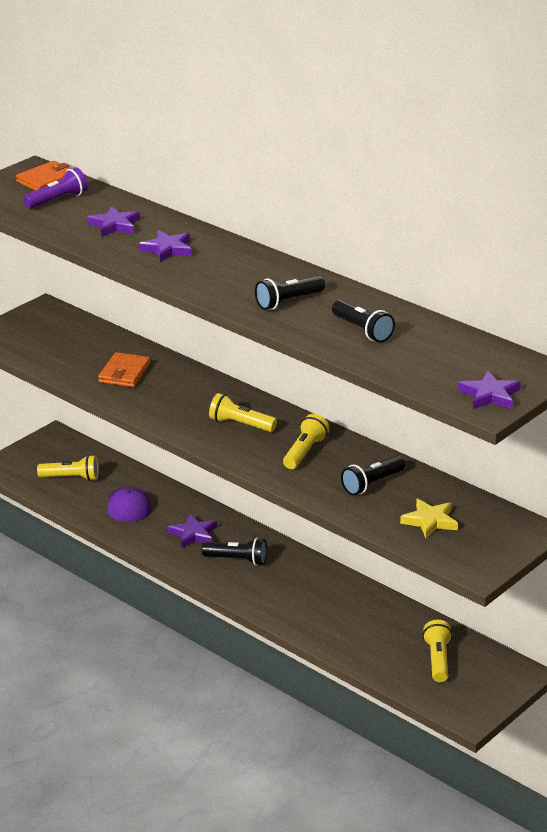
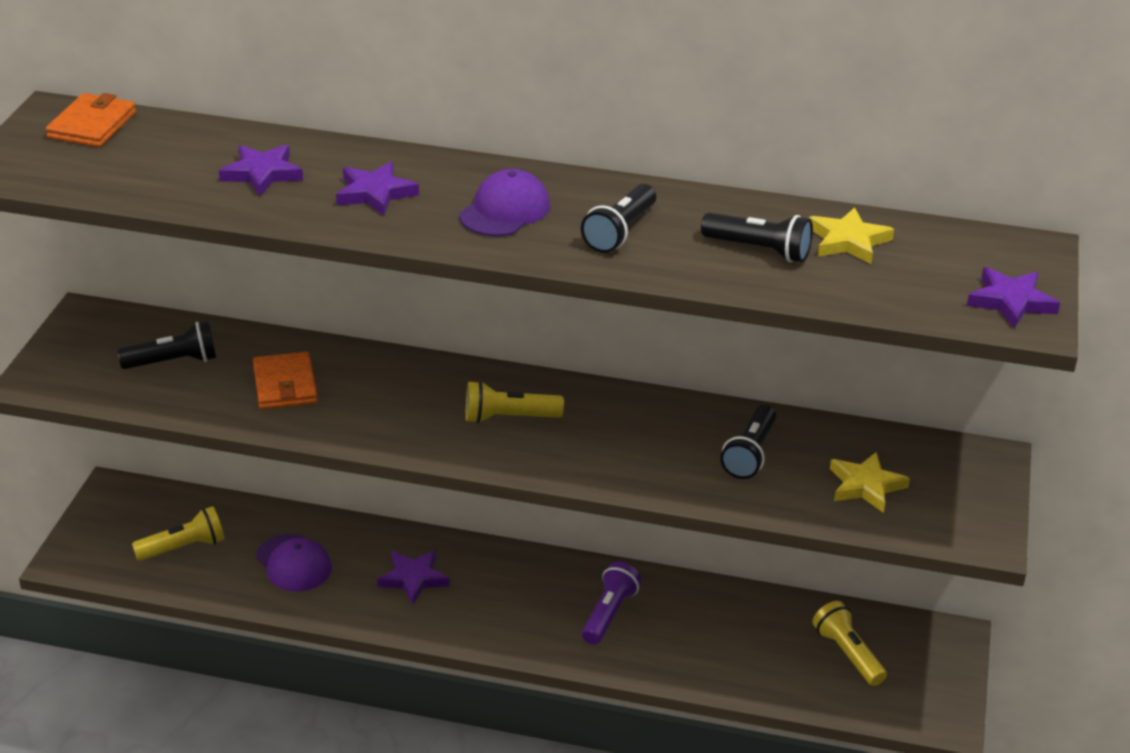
camera: 30 degrees left, 5 degrees up
(57, 200) = (138, 153): purple flashlight -> purple flashlight (609, 614)
(232, 275) = (505, 210): none -> purple cap
(237, 560) = (498, 597): black flashlight -> black flashlight (173, 362)
(304, 452) = (626, 433): yellow flashlight -> none
(425, 339) = (848, 241): none -> yellow star

